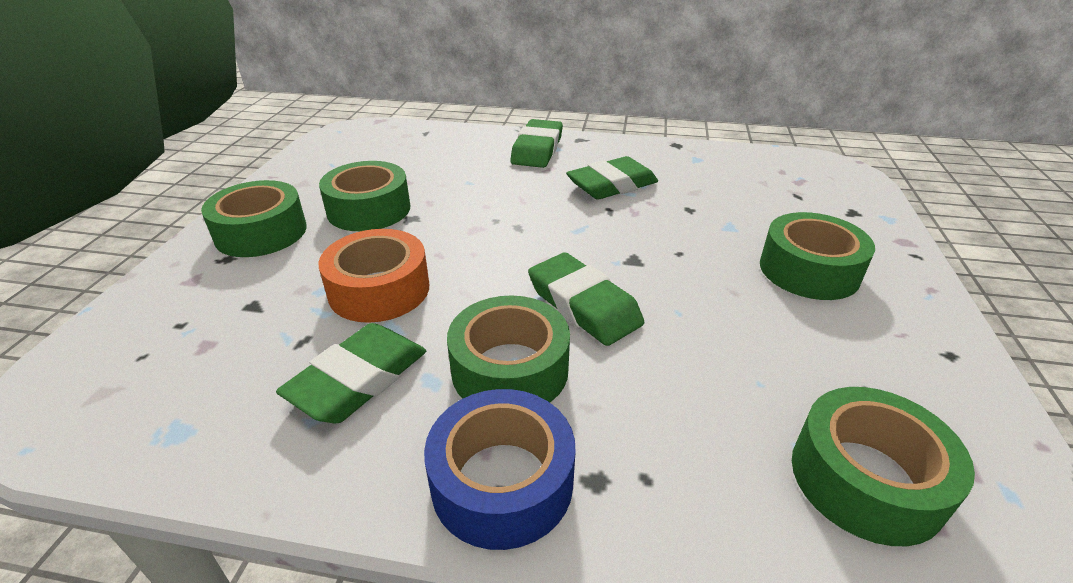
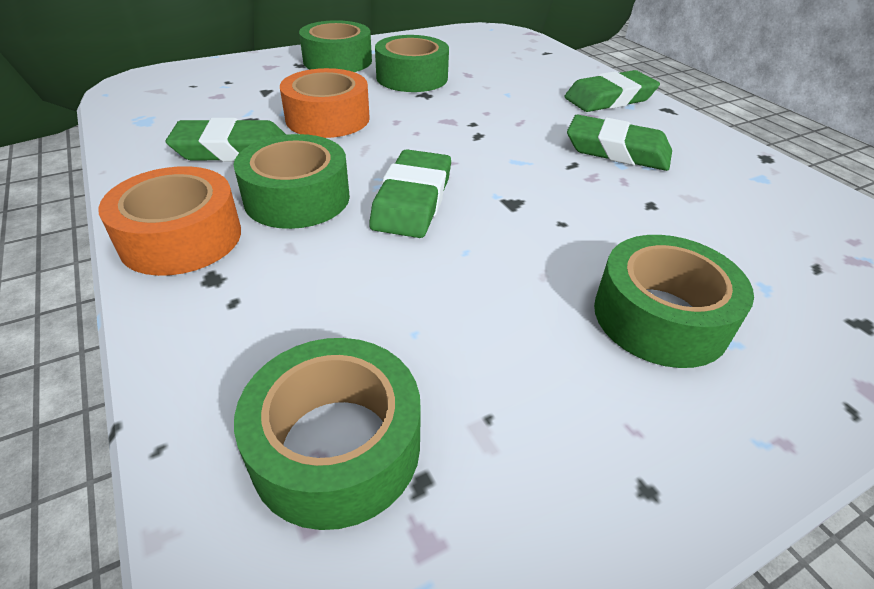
camera: 50 degrees right, 5 degrees up
(502, 481) = (181, 238): blue tape -> orange tape

